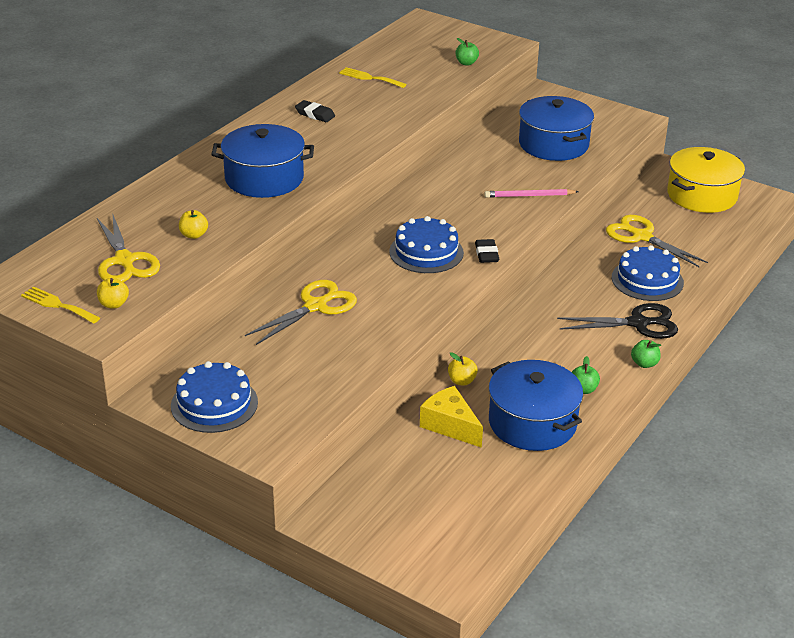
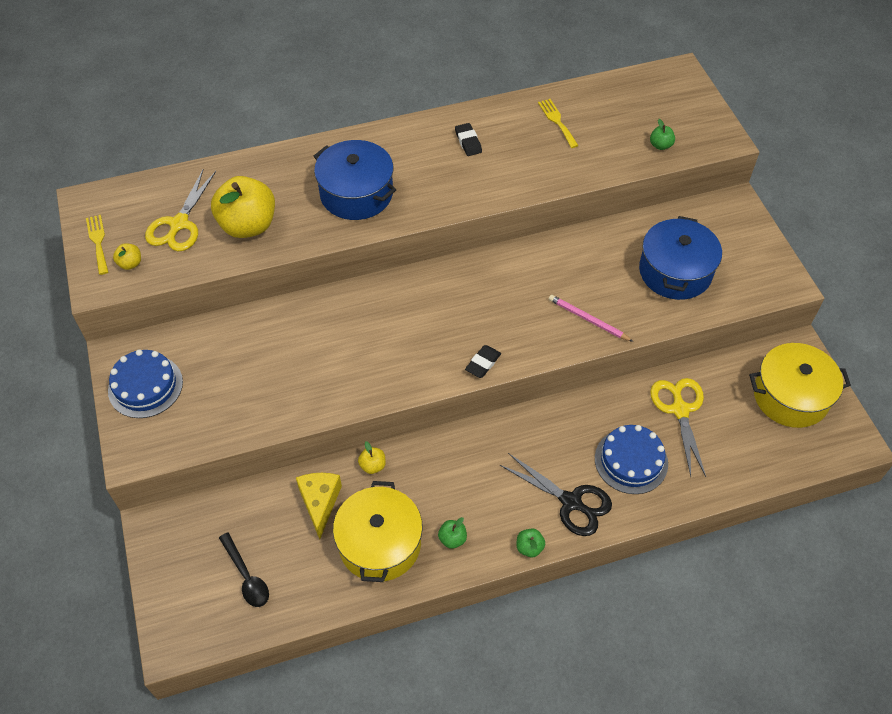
camera: 40 degrees right, 20 degrees up
(194, 235) = (248, 225): yellow apple -> yellow apple, size x2.38
(315, 306) = (302, 336): yellow scissors -> none
(426, 252) = (439, 331): blue cake -> none
(453, 503) = (246, 576): none -> black spoon
(532, 423) = (380, 543): blue pot -> yellow pot

